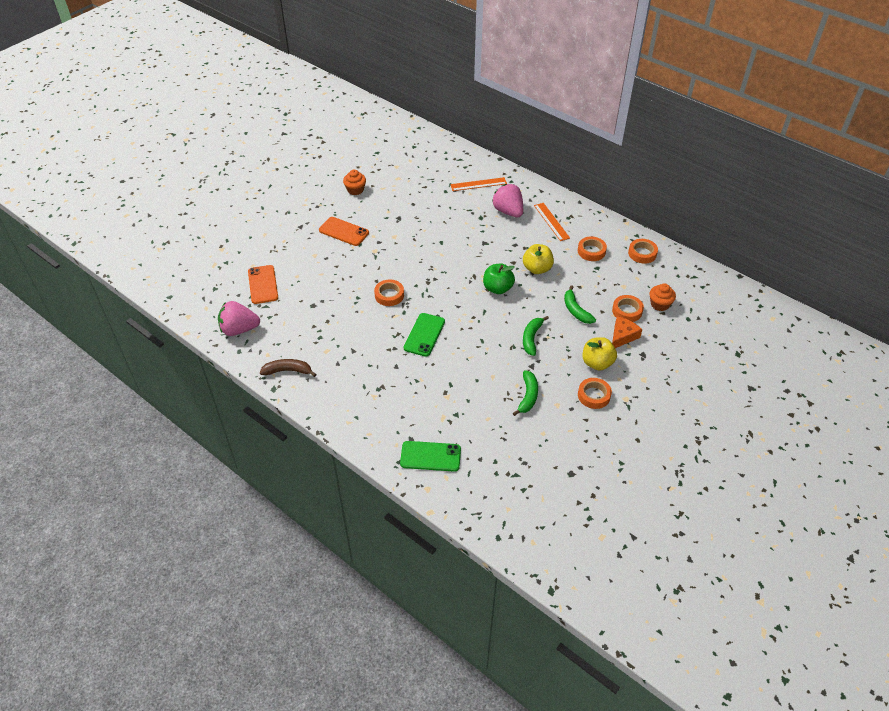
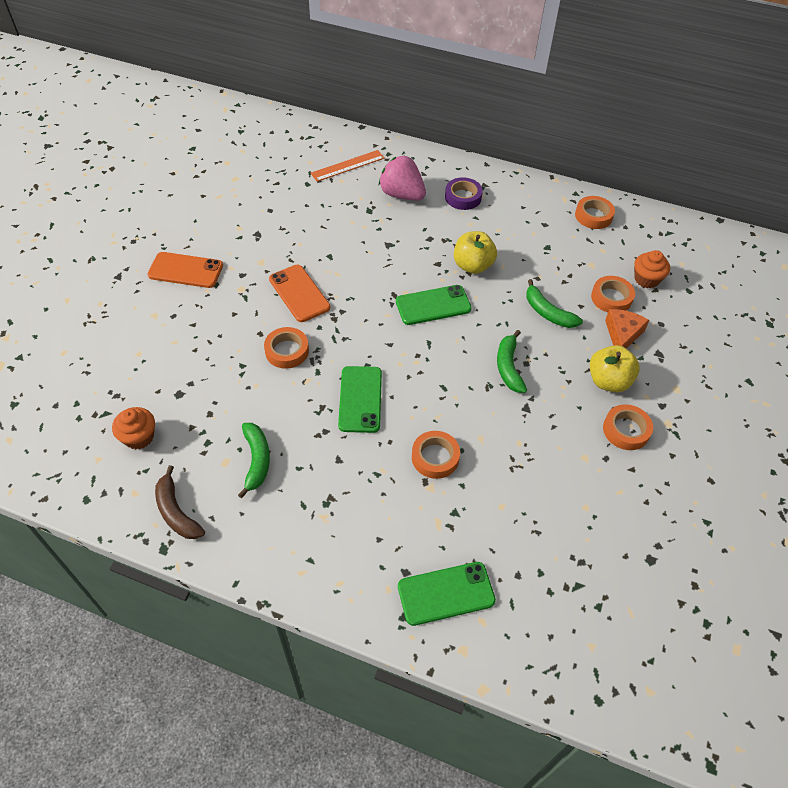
camera: 20 degrees left, 5 degrees up
(239, 329) = (75, 462): pink strawberry -> none
(263, 284) = (90, 379): orange phone -> orange phone (299, 293)
(288, 371) = (176, 512): brown banana -> brown banana turned 105 degrees counterclockwise
(355, 190) = (181, 206): orange cupcake -> orange cupcake (139, 437)
(498, 288) = (433, 305): green apple -> green phone
(528, 396) = (541, 455): green banana -> green banana (256, 460)
(551, 221) = (463, 197): orange ruler -> purple tape
(591, 251) = (530, 226): orange tape -> orange tape (435, 457)

